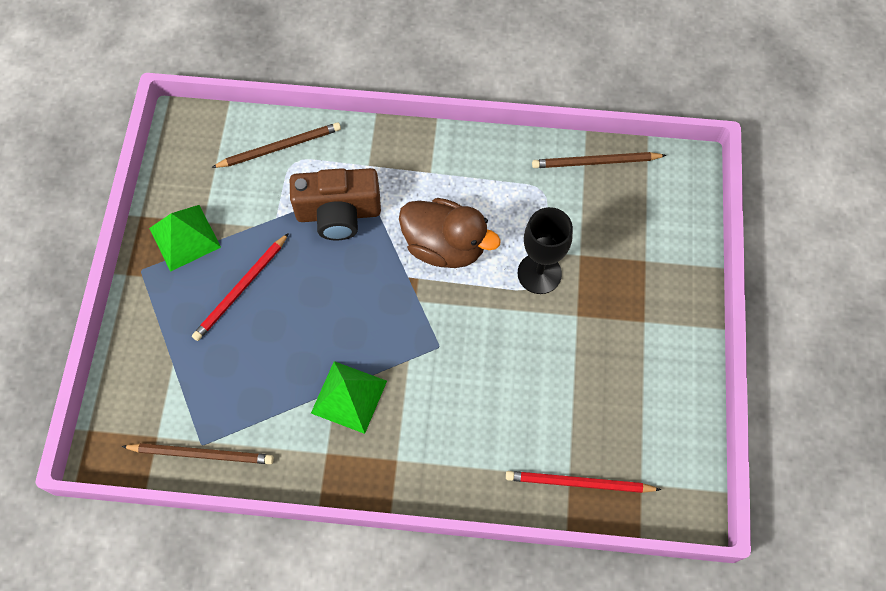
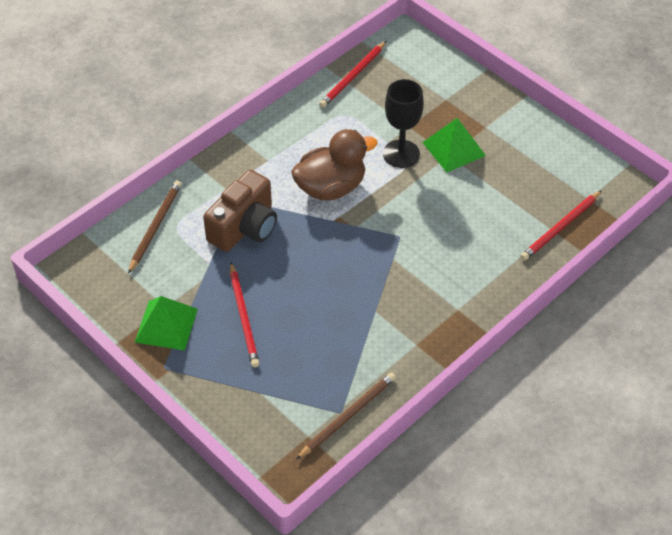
camera: 50 degrees left, 15 degrees down
(349, 396) = (387, 306): green pyramid -> green pyramid (454, 148)
(595, 162) = (352, 76): brown pencil -> red pencil

